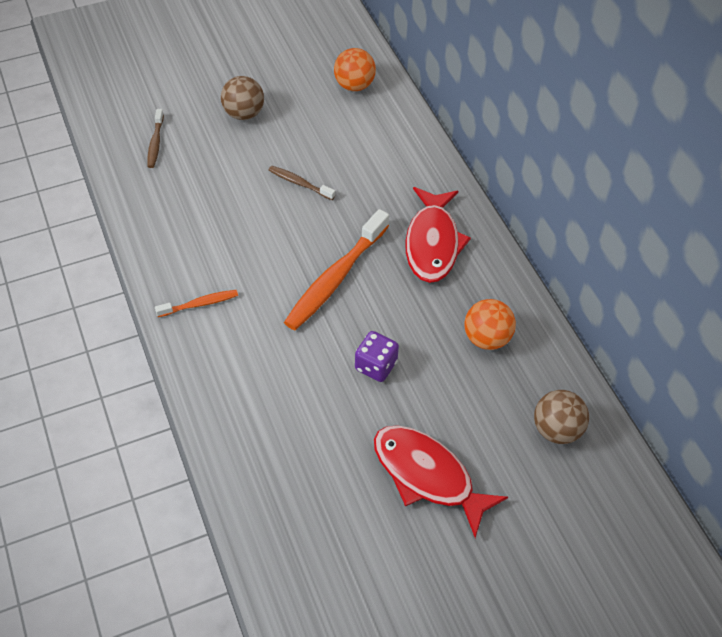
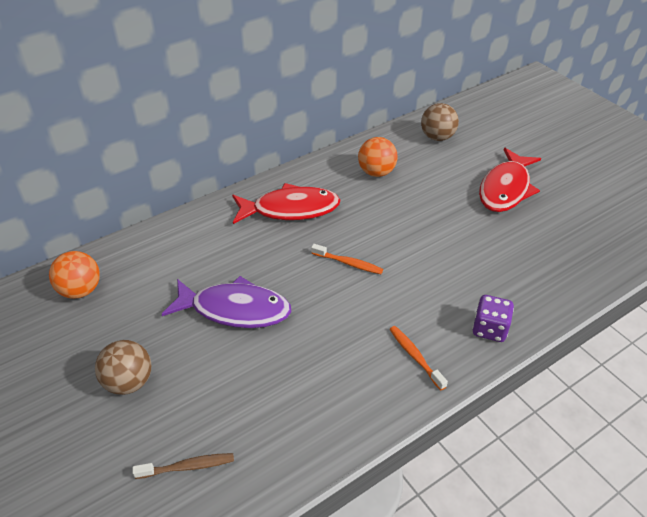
camera: 100 degrees left, 10 degrees down
(299, 183) = (235, 310): brown toothbrush -> purple fish
(335, 278) = (348, 263): orange toothbrush -> orange toothbrush, size x0.50
(376, 366) = (428, 226): purple dice -> purple dice (489, 329)

